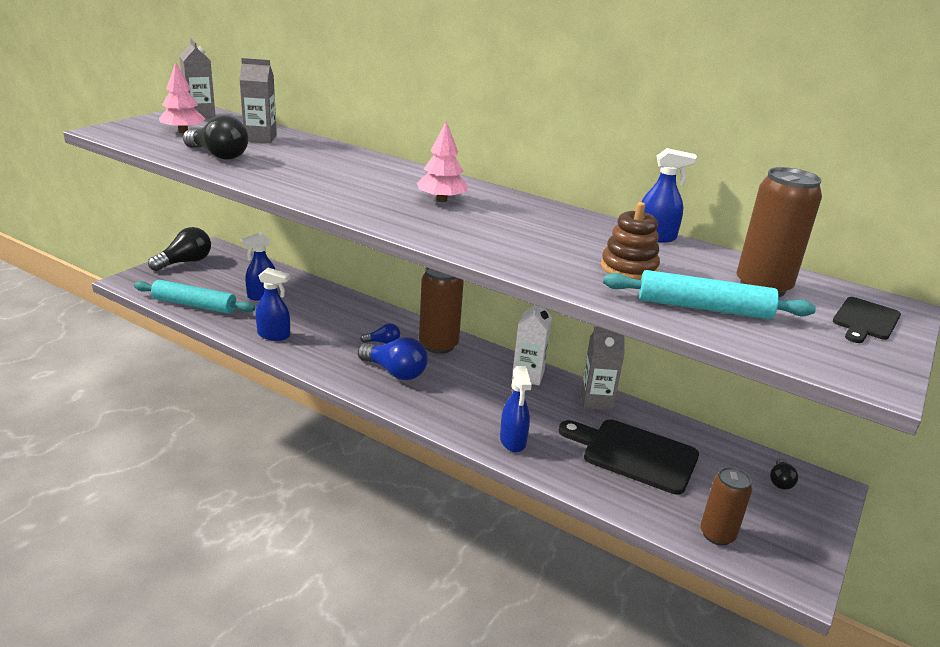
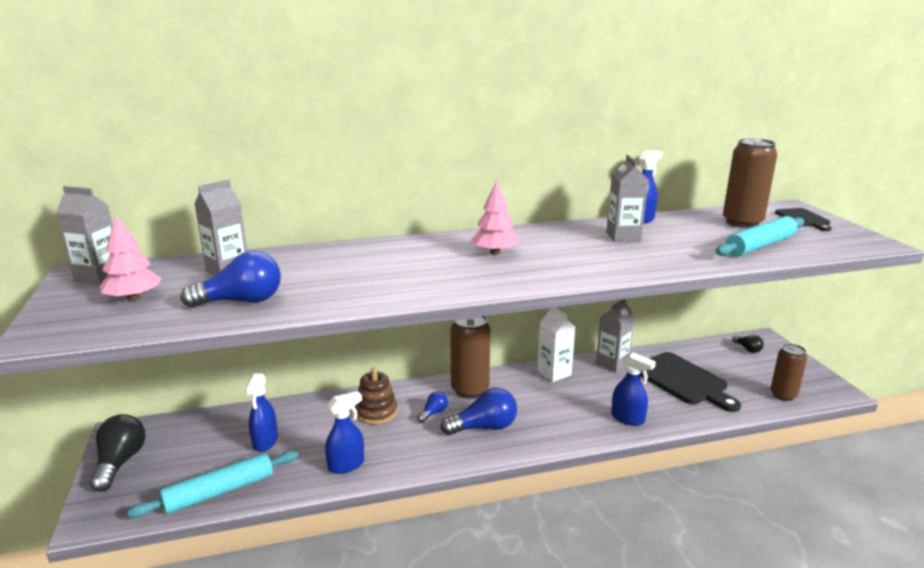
camera: 45 degrees left, 5 degrees down
(218, 155) = (241, 301): black light bulb -> blue light bulb
(586, 239) = (623, 237): none -> grey carton
(628, 268) = (684, 243): brown stacking toy -> brown stacking toy (376, 412)
(634, 454) = (683, 381): black cutting board -> black cutting board turned 105 degrees counterclockwise

